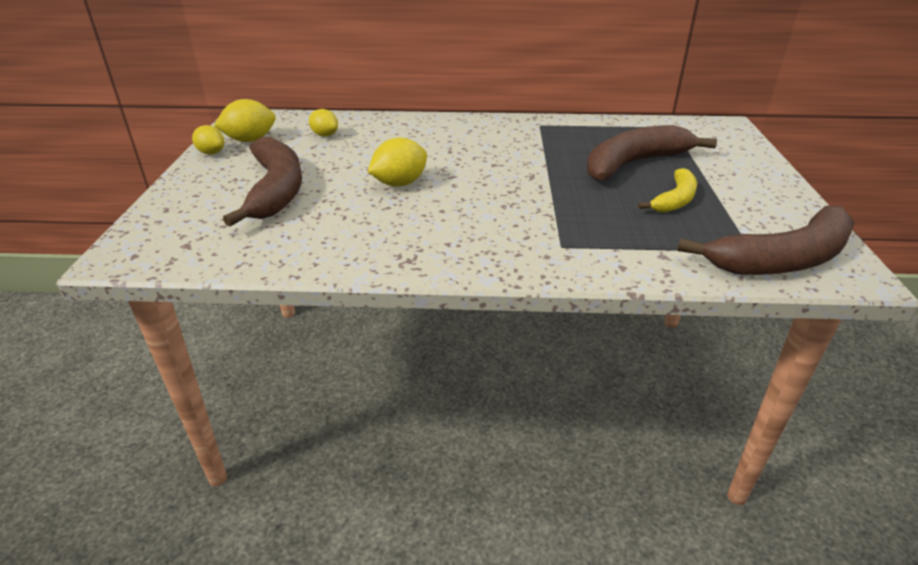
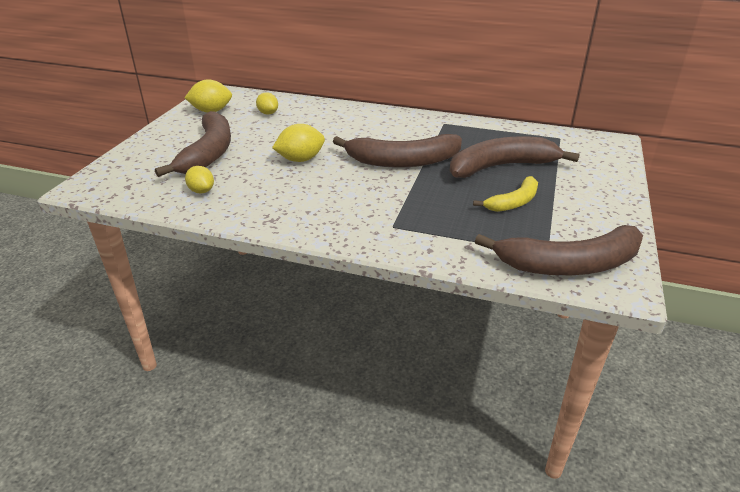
camera: 15 degrees right, 0 degrees up
(211, 153) = (179, 118): yellow lemon -> yellow lemon (201, 191)
(522, 171) = (402, 161): none -> brown banana

